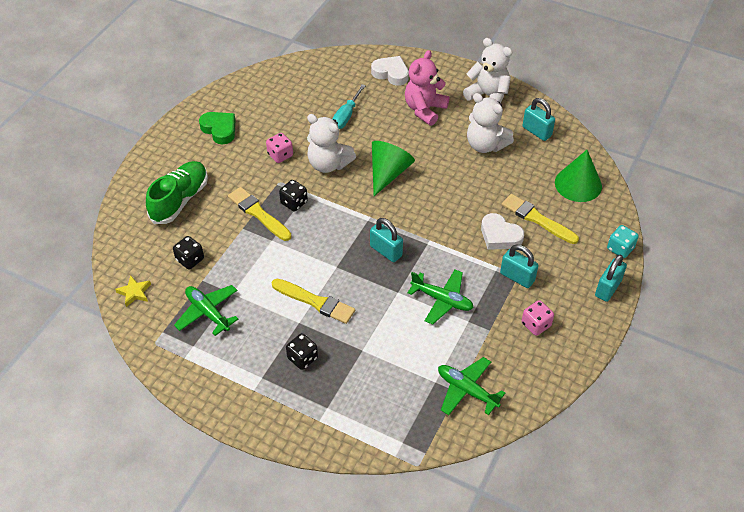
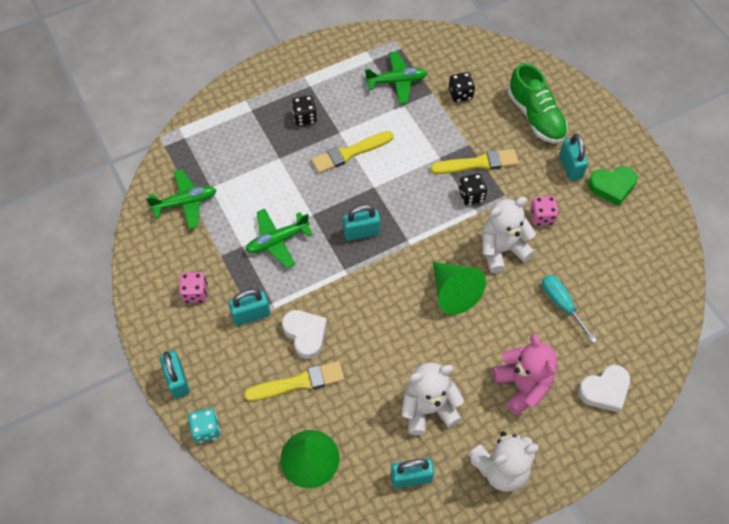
camera: 125 degrees right, 10 degrees up
(134, 292) = (453, 47): yellow star -> none
(218, 159) = (570, 167): none -> turquoise padlock
(500, 236) = (305, 334): white heart -> white heart turned 75 degrees clockwise

